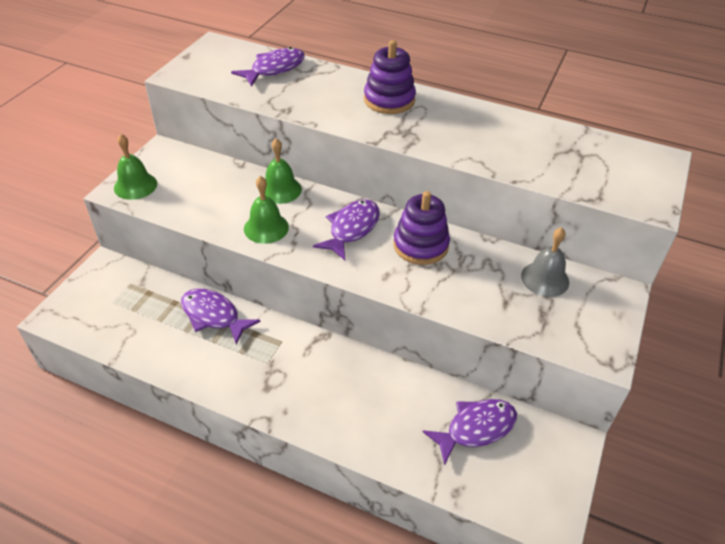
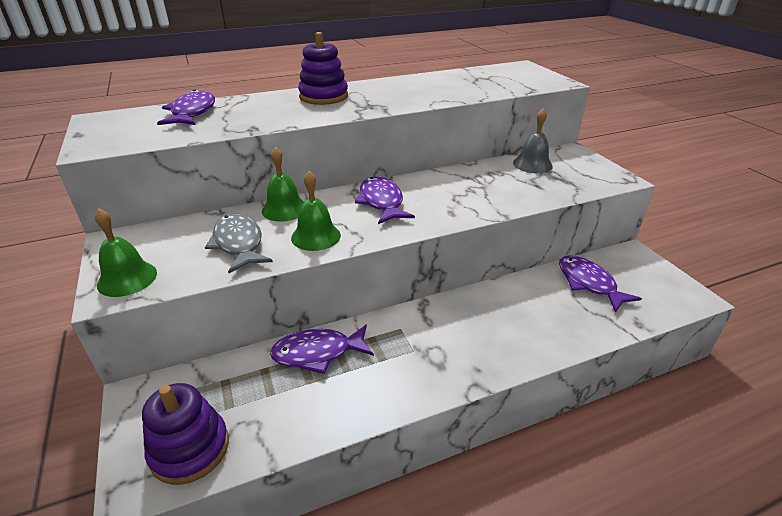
camera: 45 degrees left, 10 degrees down
(217, 201) = (239, 244): none -> grey fish
(420, 245) = (441, 186): purple stacking toy -> purple stacking toy (190, 449)
(476, 428) = (589, 283): purple fish -> purple fish turned 45 degrees counterclockwise

